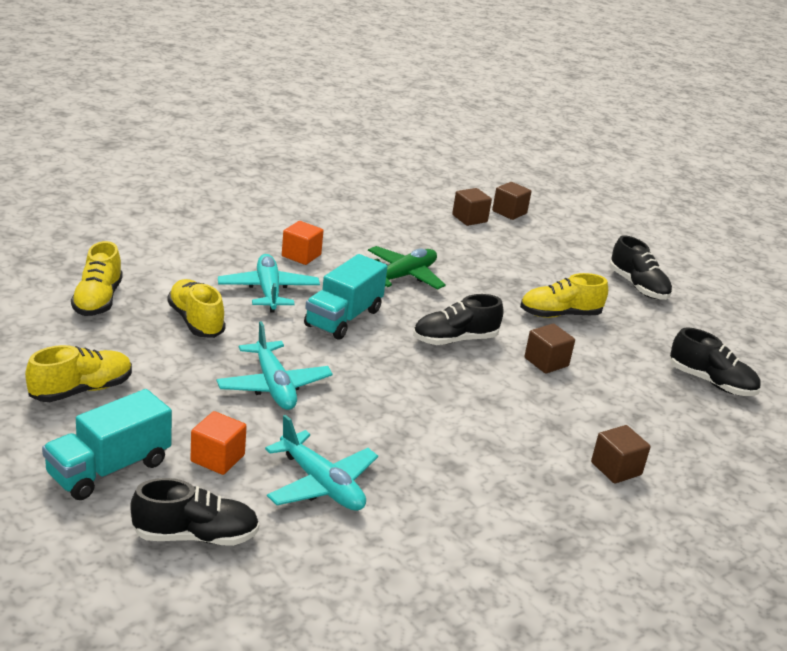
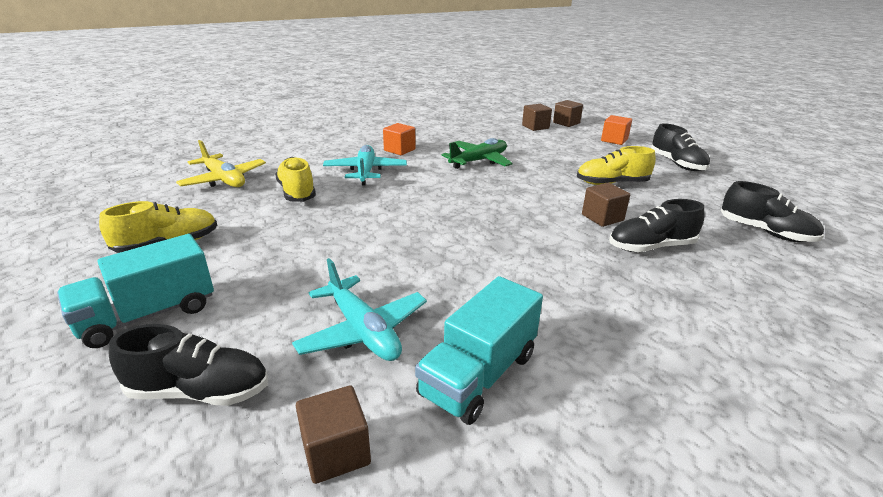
camera: 10 degrees right, 0 degrees up
(98, 300) = (224, 180): yellow shoe -> yellow plane
(217, 458) = (264, 304): orange cube -> orange cube (614, 140)
(273, 386) = (345, 239): turquoise plane -> none
(343, 318) = (423, 188): turquoise truck -> turquoise truck (478, 374)
(454, 340) = (518, 202): black shoe -> black shoe (651, 247)
(616, 468) = (687, 313): brown cube -> brown cube (336, 451)

